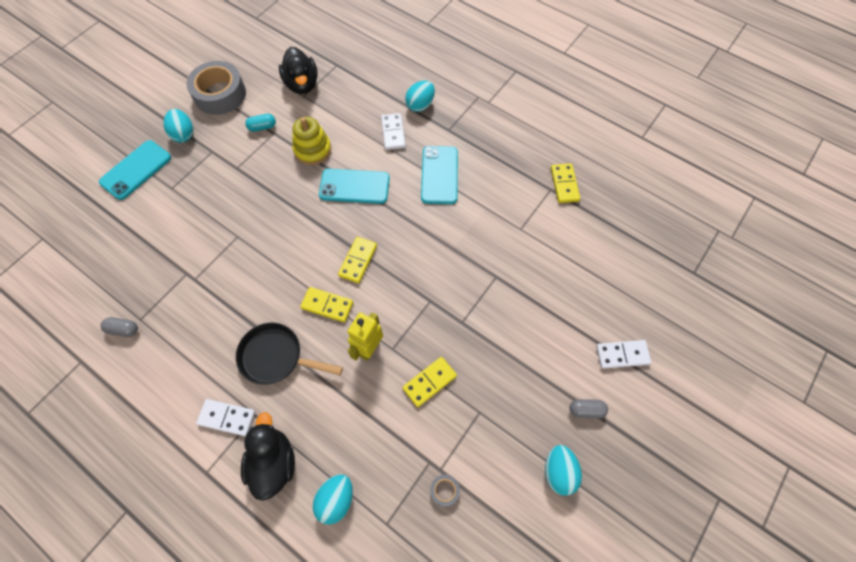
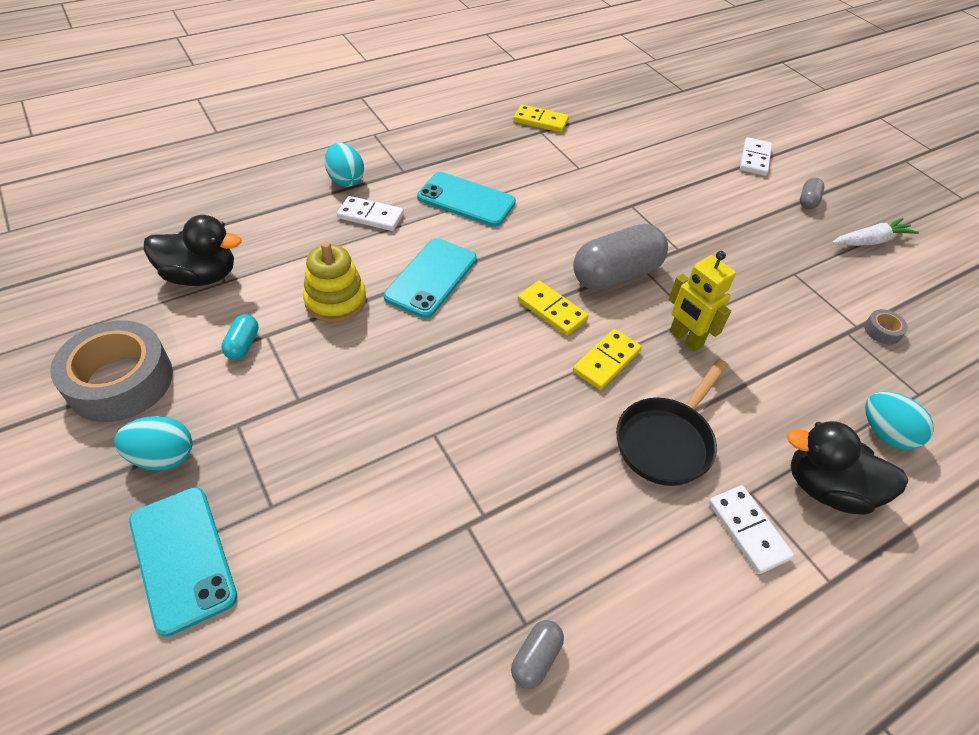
camera: 70 degrees left, 15 degrees down
(227, 418) = (748, 530): white domino -> white domino turned 60 degrees counterclockwise
(411, 288) = (616, 275): none -> grey capsule
(429, 382) = (747, 300): yellow domino -> none
(558, 471) = (870, 241): turquoise egg -> white carrot

